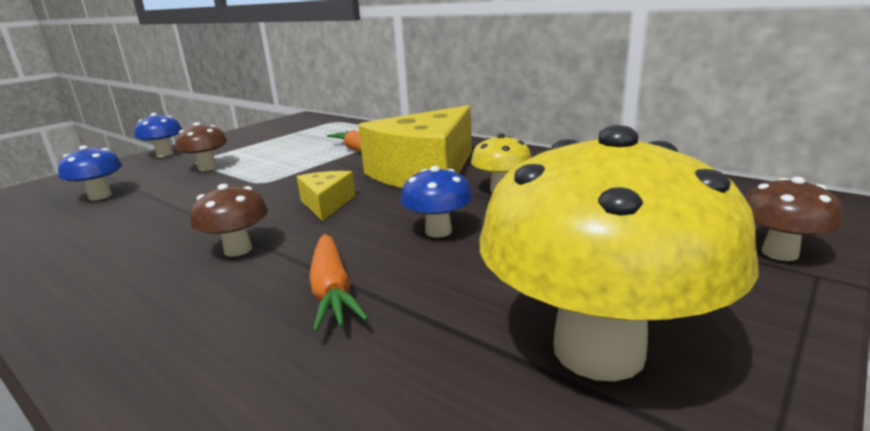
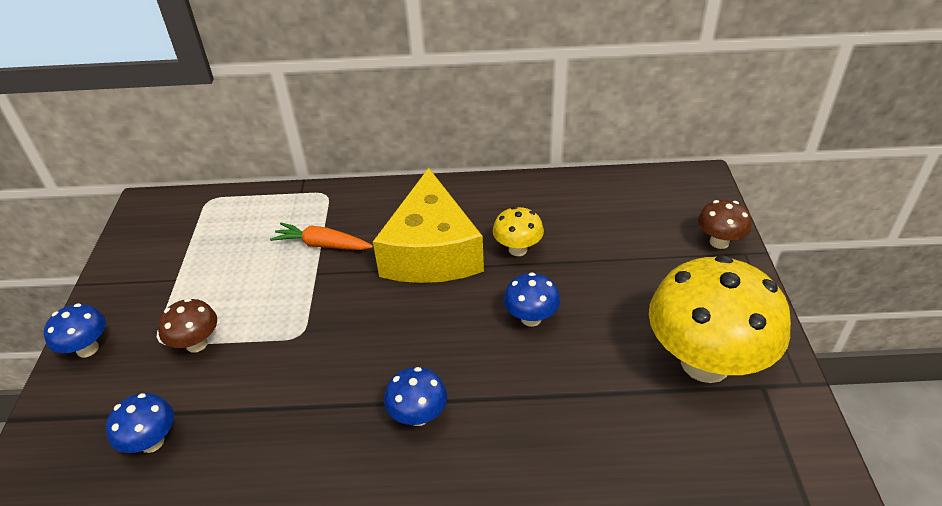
camera: 40 degrees left, 20 degrees up
(238, 250) = (418, 416): brown mushroom -> blue mushroom
(326, 204) = (408, 332): yellow cheese -> none
(332, 291) = (538, 408): orange carrot -> none

